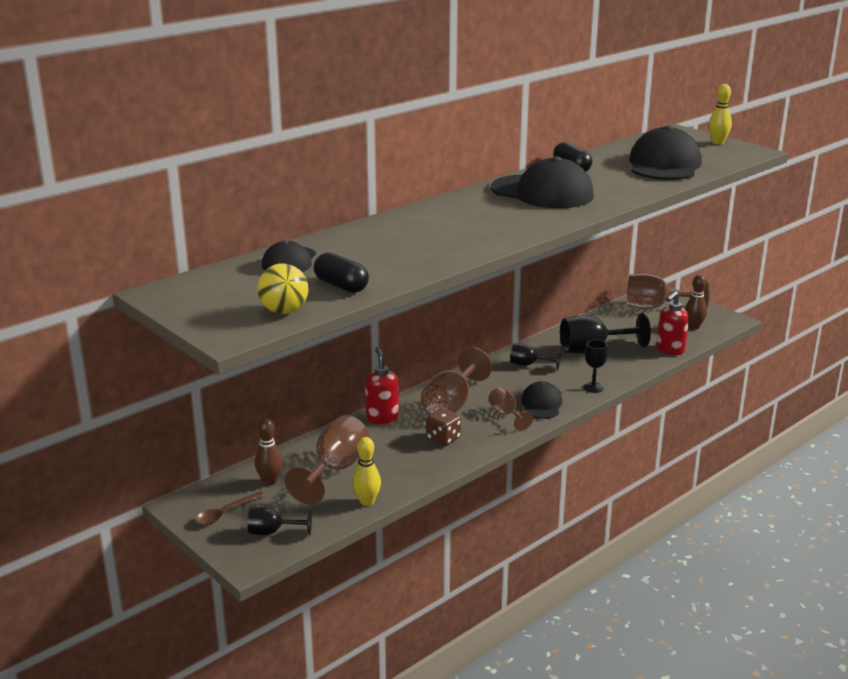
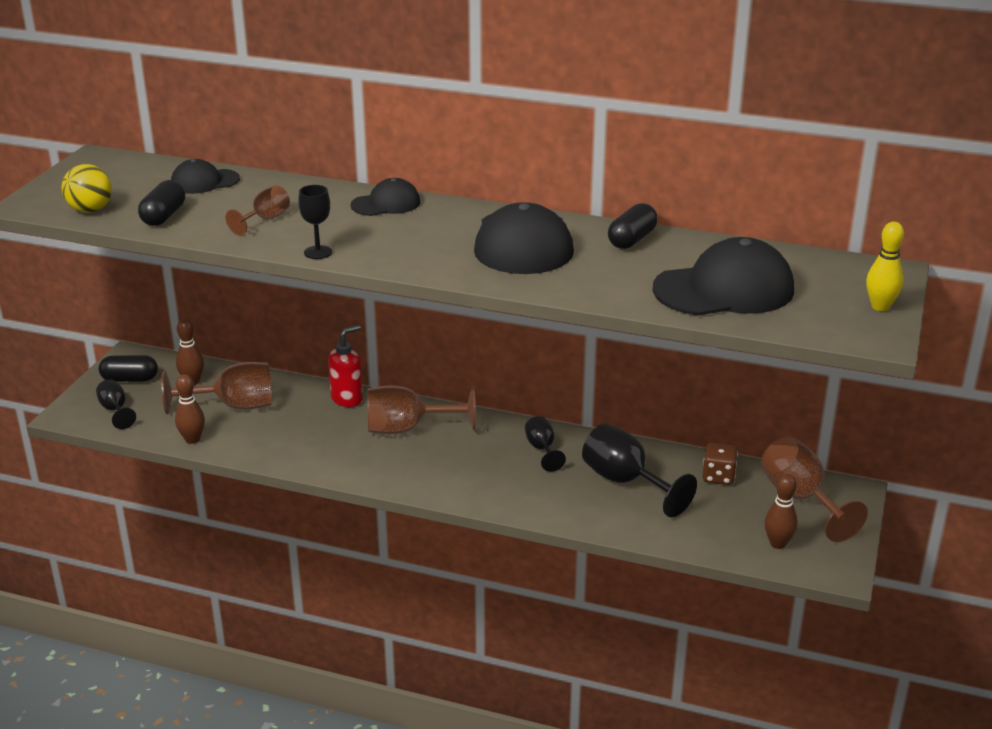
camera: 60 degrees right, 5 degrees up
(225, 513) = (130, 379): brown spoon -> black capsule
(367, 501) = (192, 439): yellow bowling pin -> brown bowling pin
(443, 439) = (335, 444): brown dice -> brown dice (718, 476)
(506, 415) = (415, 467): brown goblet -> brown goblet (265, 219)
(541, 404) = (458, 483): black cap -> black cap (386, 204)
(593, 387) = (530, 507): black goblet -> black goblet (318, 252)
(670, 350) = (688, 540): red soap dispenser -> none

